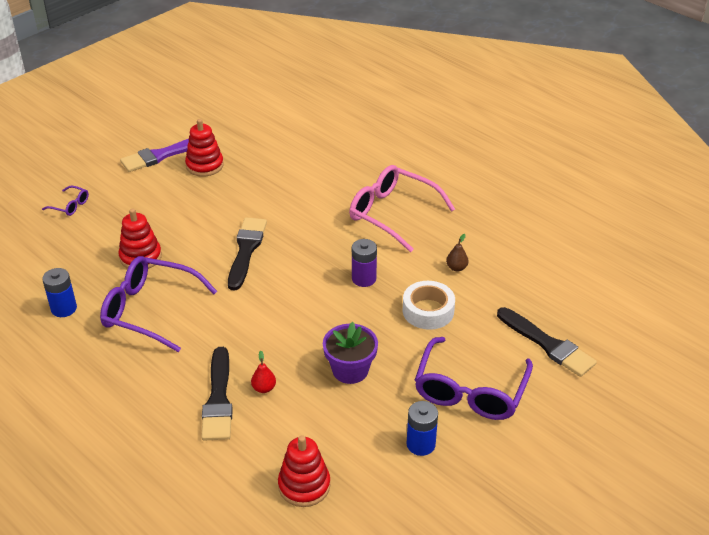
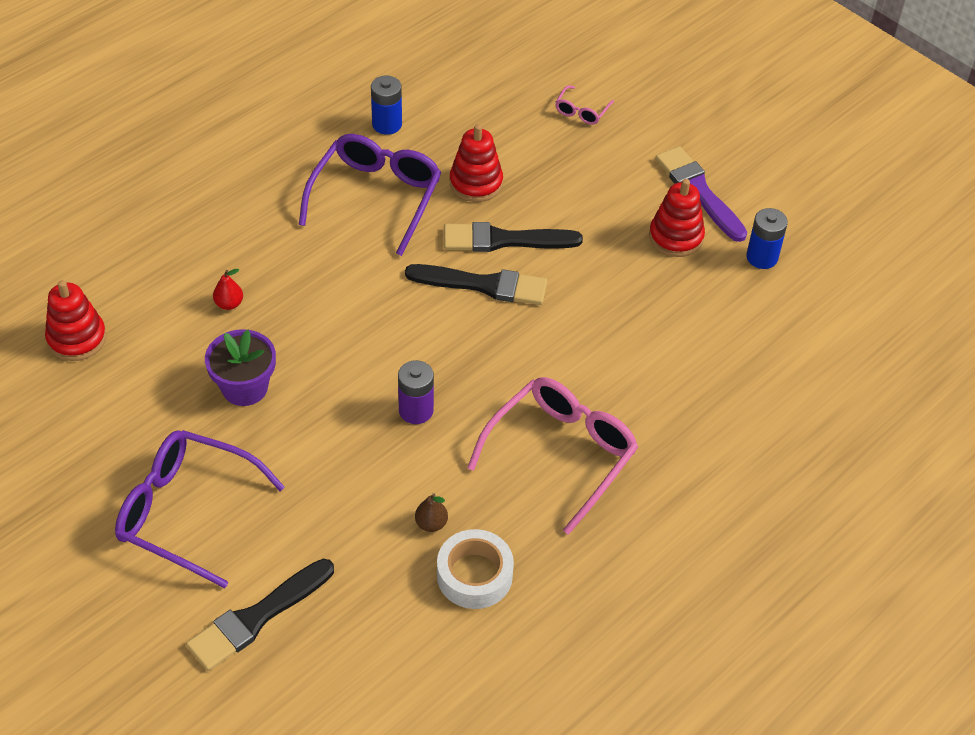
camera: 90 degrees right, 10 degrees up
(70, 205) = (581, 111): purple glasses -> pink glasses
(218, 399) = (219, 263): black brush -> black brush (504, 240)
(421, 444) = (110, 450): blue battery -> blue battery (762, 257)
(428, 311) = (343, 479): white tape -> white tape (474, 575)

